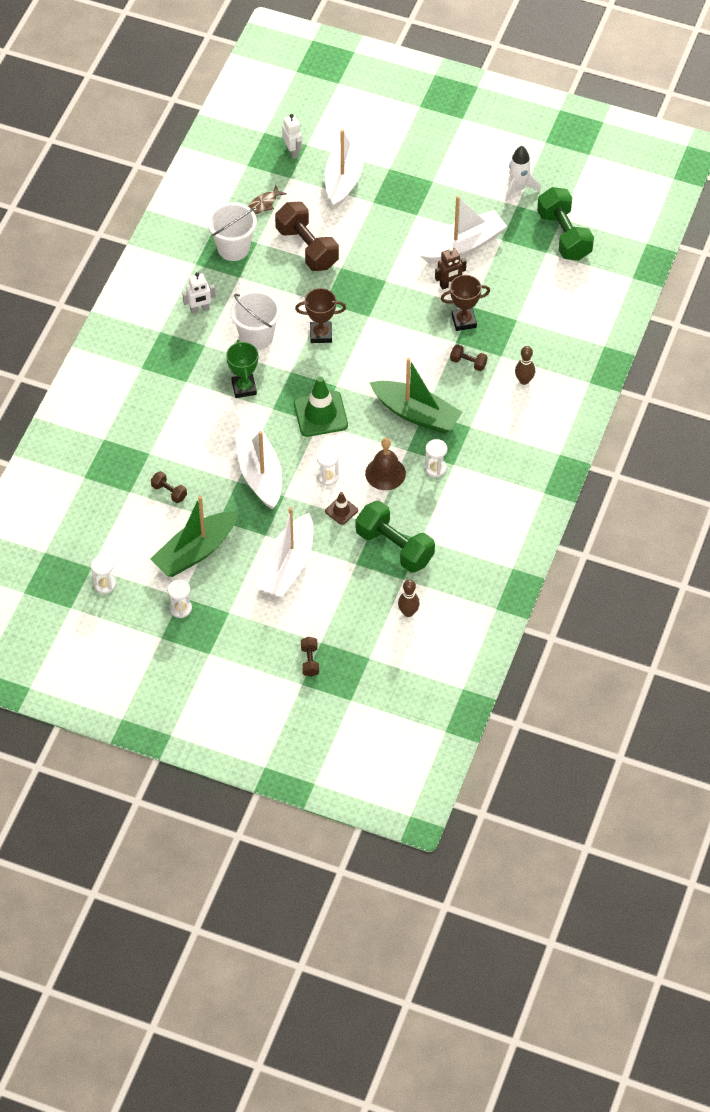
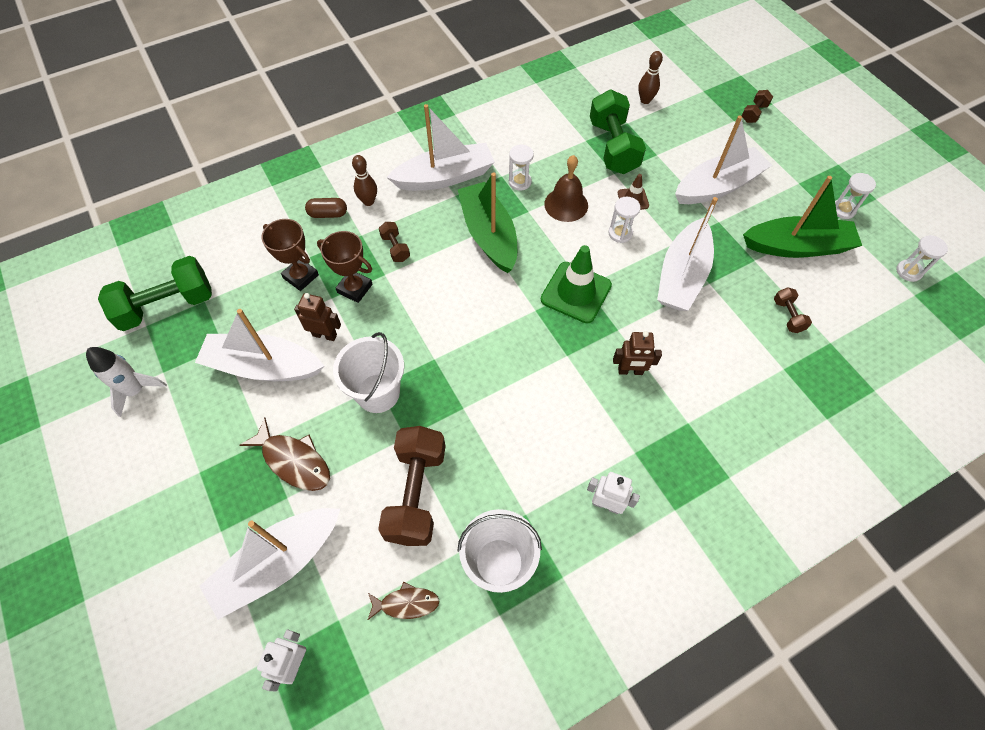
camera: 140 degrees left, 5 degrees up
(244, 388) = (630, 371): green trophy -> brown robot
(256, 336) = (569, 421): white bucket -> white bucket (378, 393)
(321, 334) = (500, 373): brown trophy -> brown trophy (301, 276)
(389, 218) = (293, 461): none -> brown fish
(492, 435) = (445, 177): none -> white boat
(540, 353) = (328, 214): none -> brown capsule
(564, 235) = (167, 306): green dumbbell -> green dumbbell turned 45 degrees clockwise

